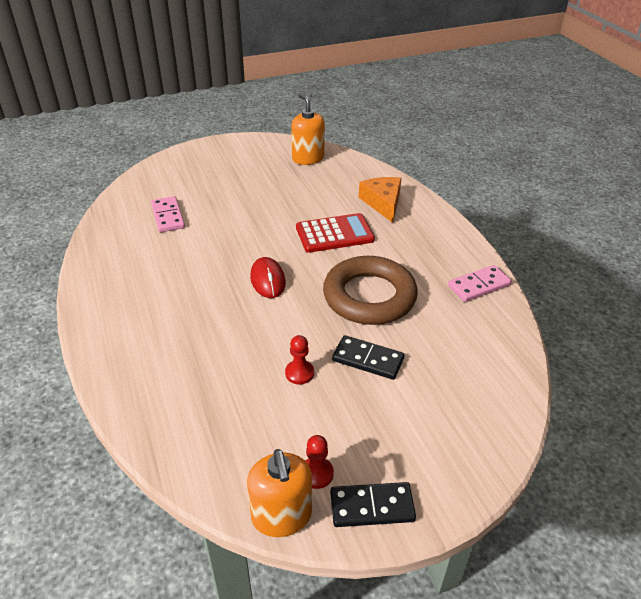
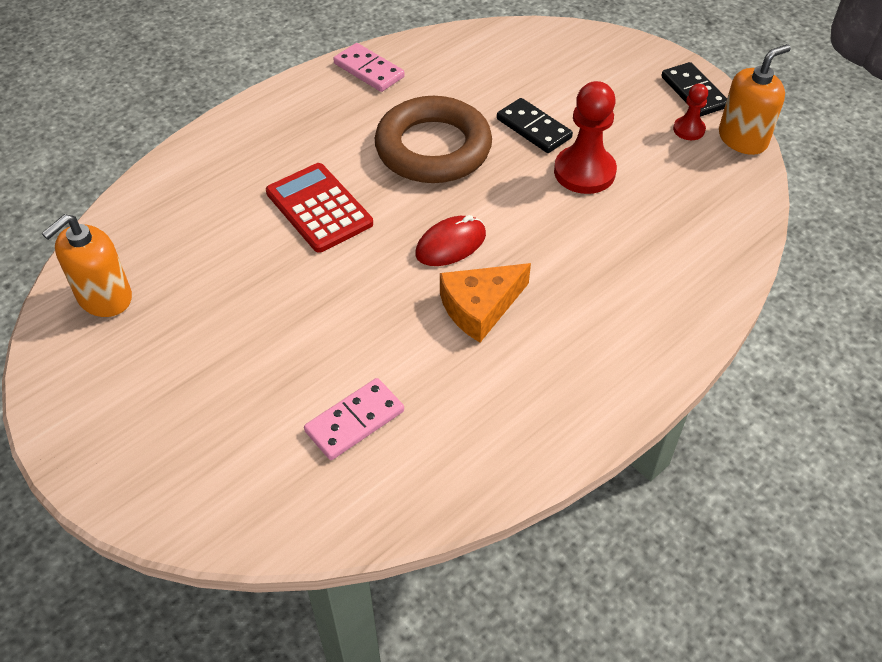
camera: 110 degrees left, 10 degrees up
(299, 373) = (584, 172): red pawn -> red pawn, size x1.88
(368, 360) = (534, 128): black domino -> black domino turned 45 degrees counterclockwise
(383, 203) = (220, 178): orange cheese -> orange cheese (480, 307)

